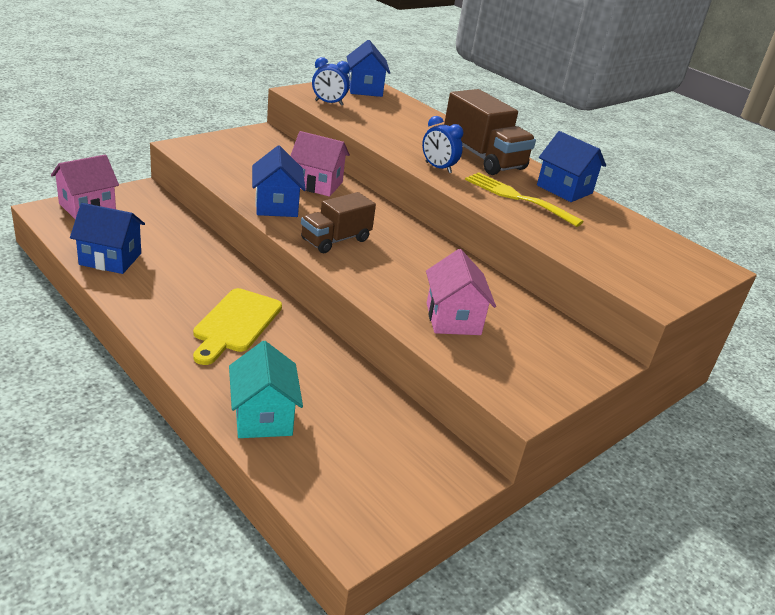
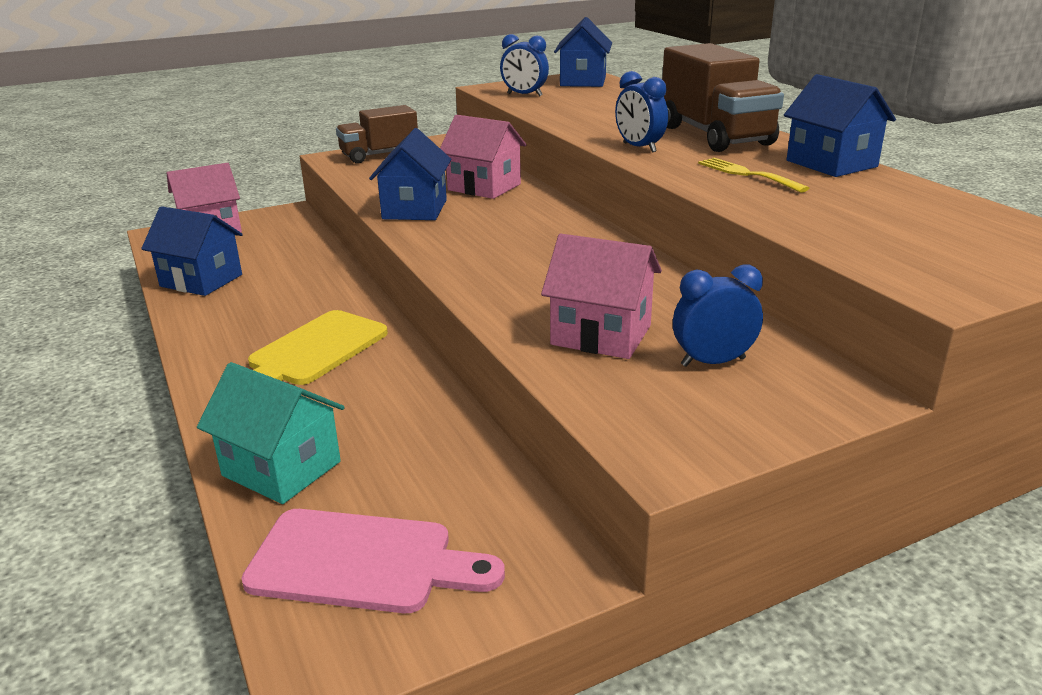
camera: 20 degrees right, 5 degrees down
(263, 417) = (281, 468): turquoise house -> turquoise house turned 60 degrees counterclockwise
(335, 240) = (473, 243): brown truck -> brown truck (379, 155)
(348, 477) = (362, 562): none -> pink cutting board
(453, 319) = (601, 335): pink house -> pink house turned 75 degrees counterclockwise
(517, 198) = (747, 174): yellow fork -> yellow fork, size x0.65
(525, 338) = (713, 362): none -> blue clock

